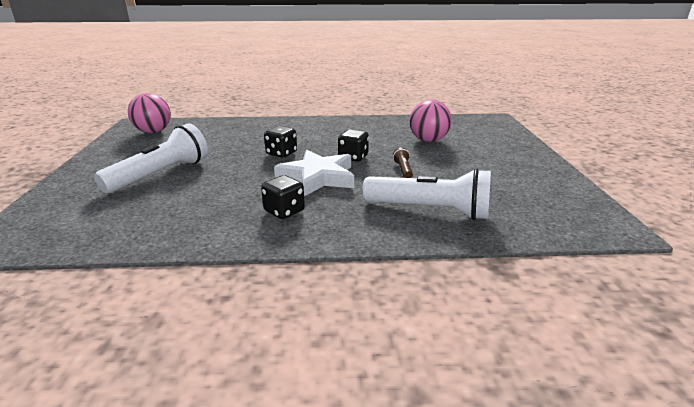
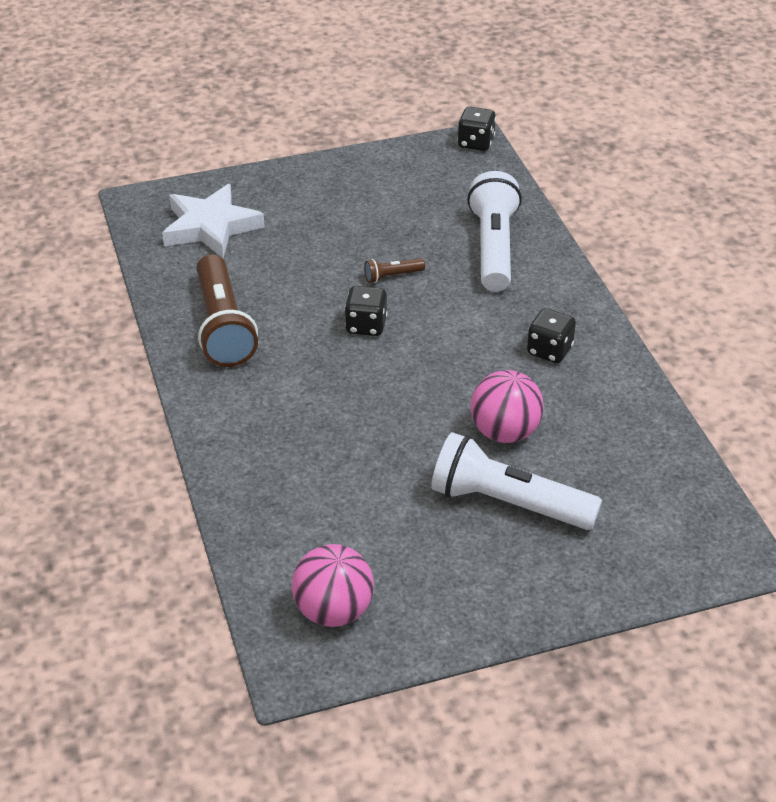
camera: 105 degrees left, 15 degrees up
(281, 153) = (378, 401): black dice -> black dice (476, 143)
(318, 177) = (448, 345): white star -> white star (210, 227)
(372, 127) = (223, 326): none -> brown flashlight
(428, 140) = (268, 263): pink ball -> pink ball (504, 432)

